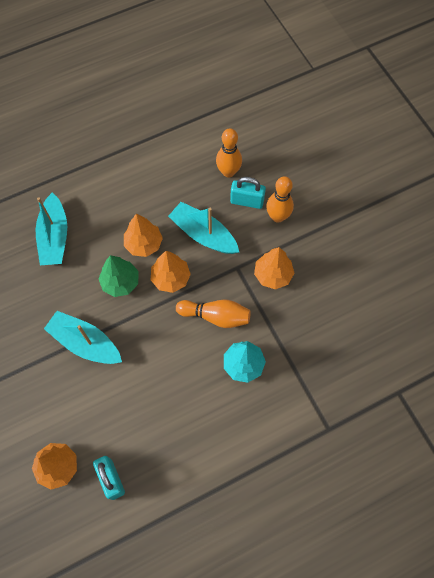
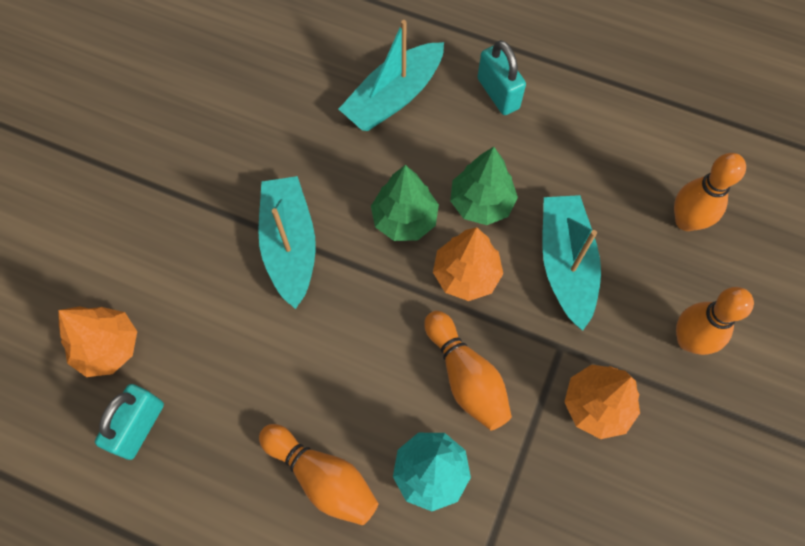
camera: 50 degrees right, 0 degrees up
(143, 244) = (481, 203): orange tree -> green tree
(207, 412) = (322, 477): none -> orange bowling pin
(247, 201) = (668, 280): turquoise padlock -> turquoise padlock (498, 93)

